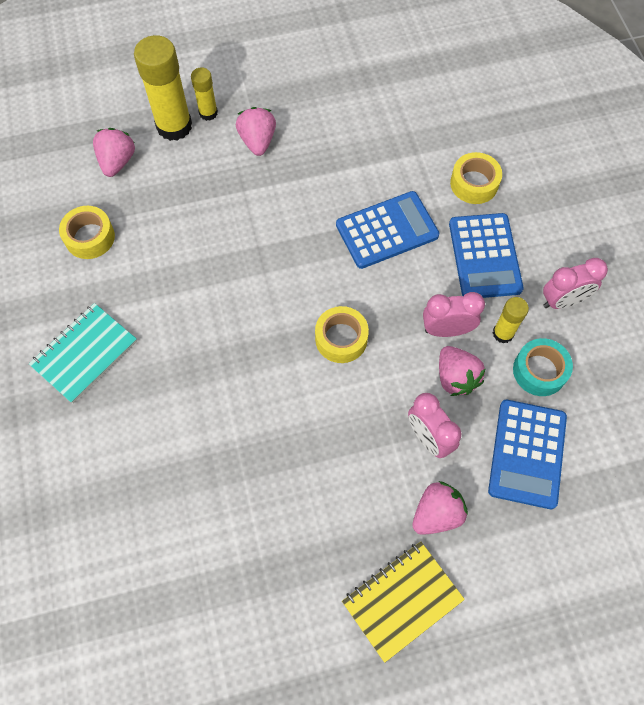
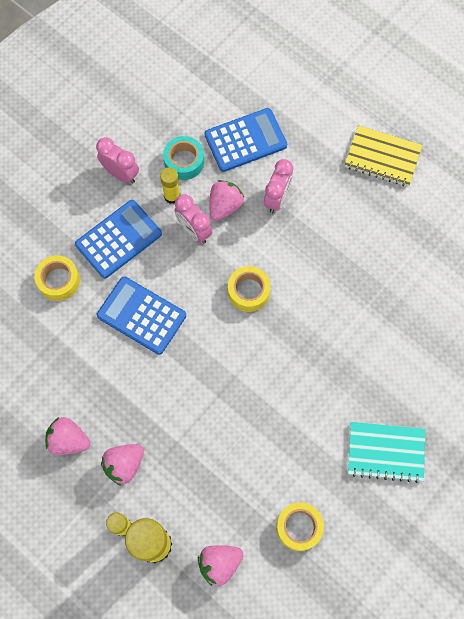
camera: 125 degrees left, 5 degrees up
(436, 513) = (320, 168): pink strawberry -> pink strawberry (68, 440)

